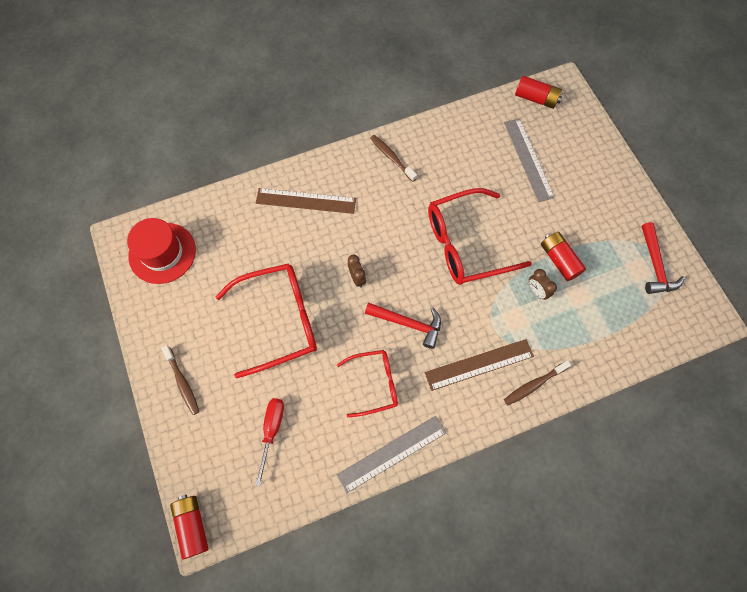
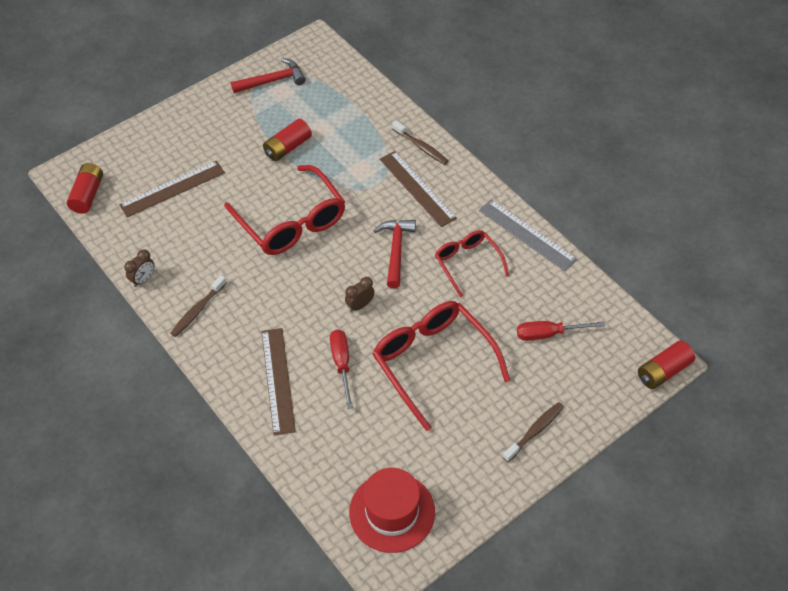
camera: 105 degrees left, 15 degrees down
(303, 249) = (342, 364): none -> red screwdriver
(528, 159) = (172, 189): grey ruler -> brown ruler
(537, 291) = (327, 159): brown clock -> brown clock (143, 279)

